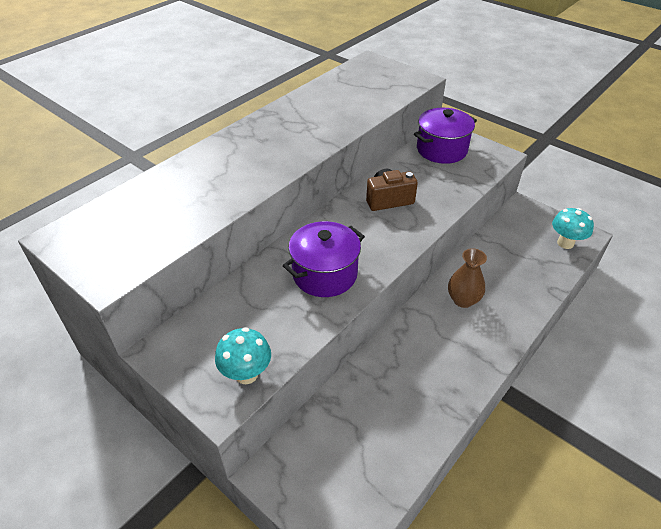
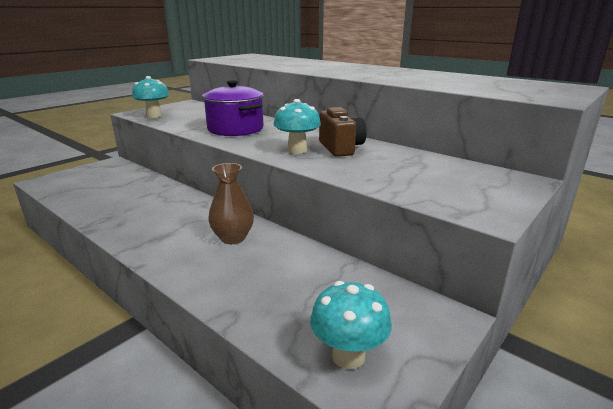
camera: 90 degrees right, 20 degrees down
(398, 225) = (297, 150): none -> turquoise mushroom
(441, 149) = (467, 175): purple pot -> none

